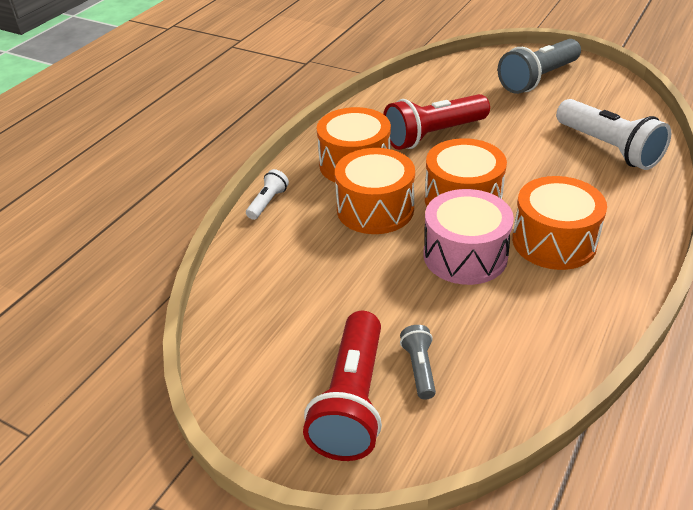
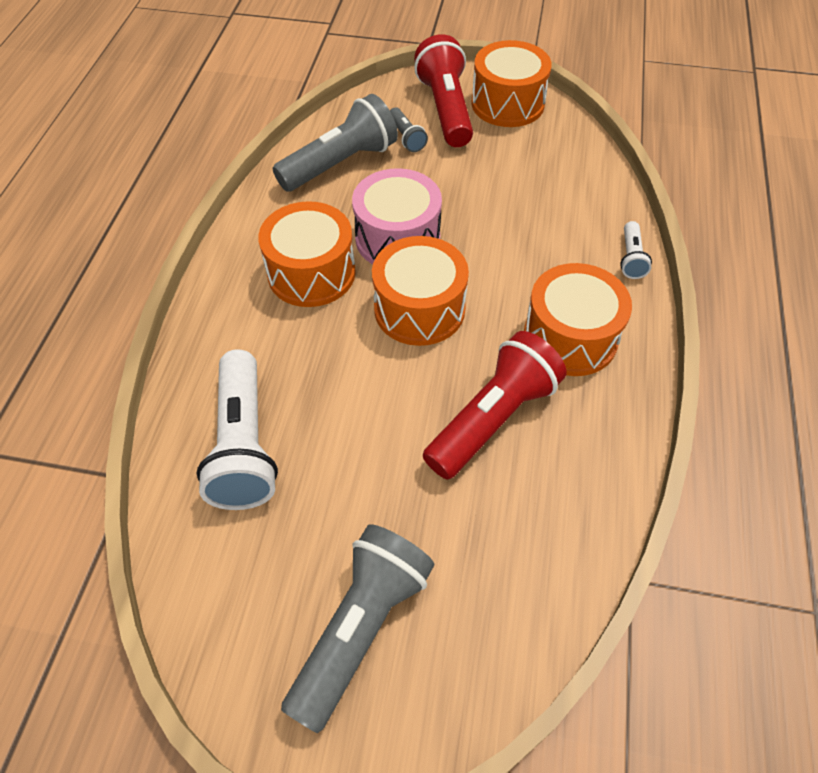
camera: 160 degrees right, 15 degrees up
(375, 209) = (510, 274): orange drum -> orange drum (507, 103)
(510, 349) = (341, 164): none -> grey flashlight
(608, 148) = (243, 445): white flashlight -> white flashlight turned 135 degrees counterclockwise

